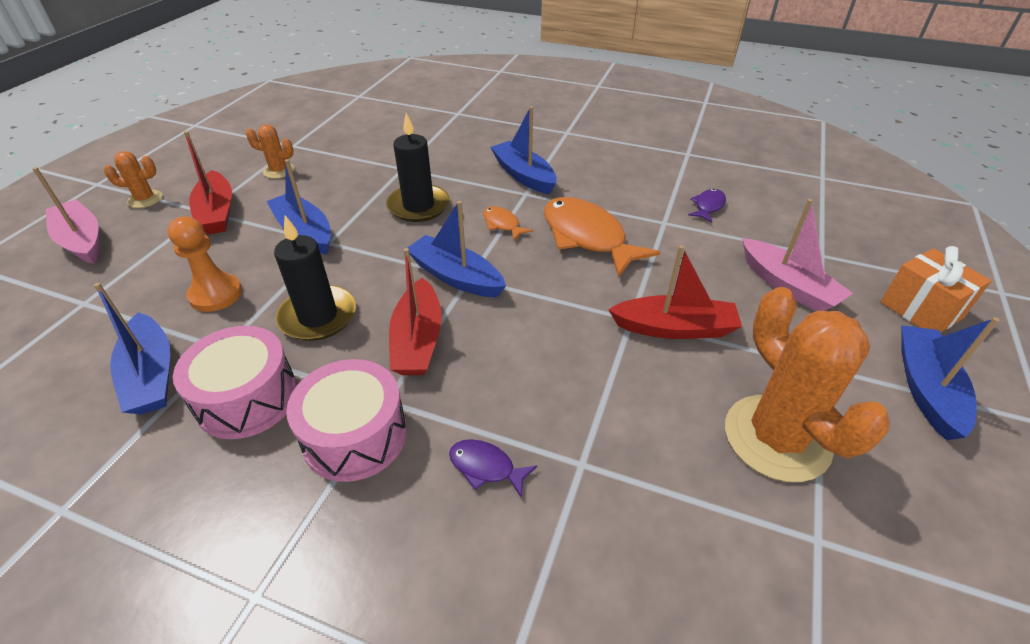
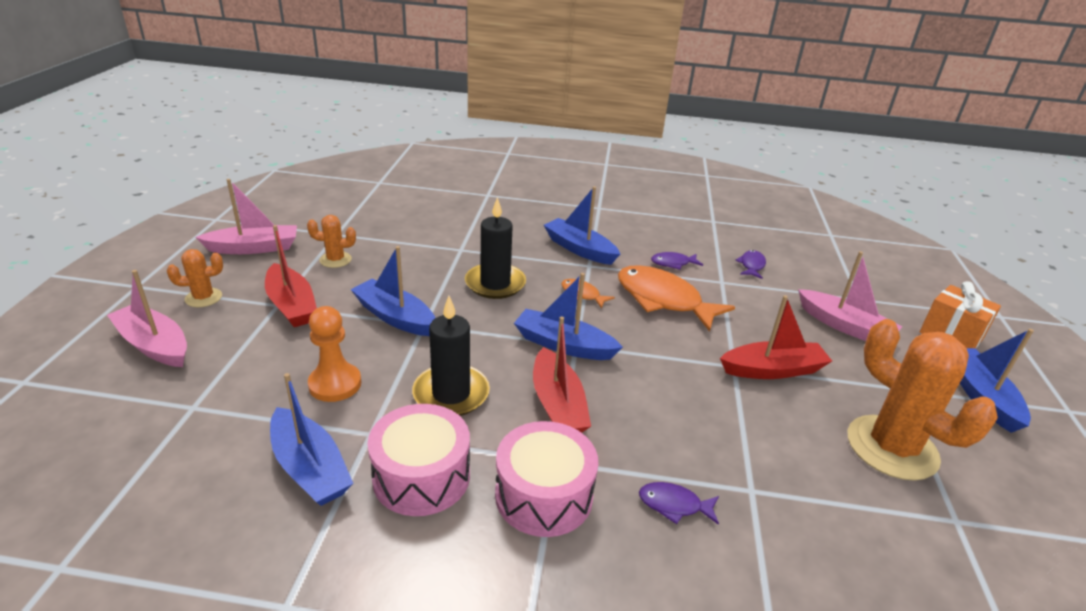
camera: 15 degrees left, 10 degrees down
(212, 154) = (254, 248): none -> pink boat
(618, 197) = (673, 263): none -> purple fish

